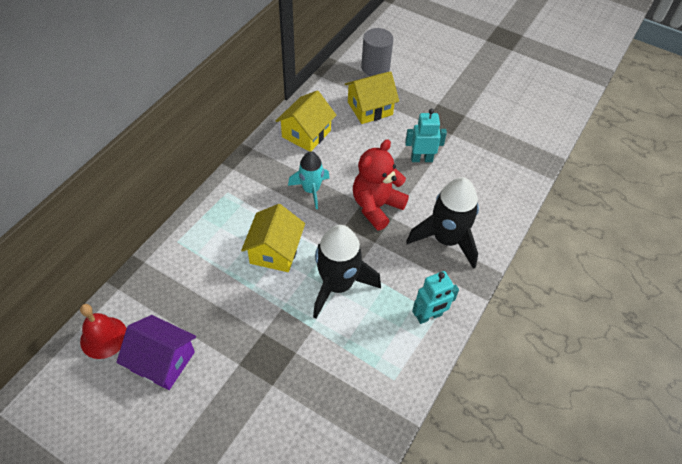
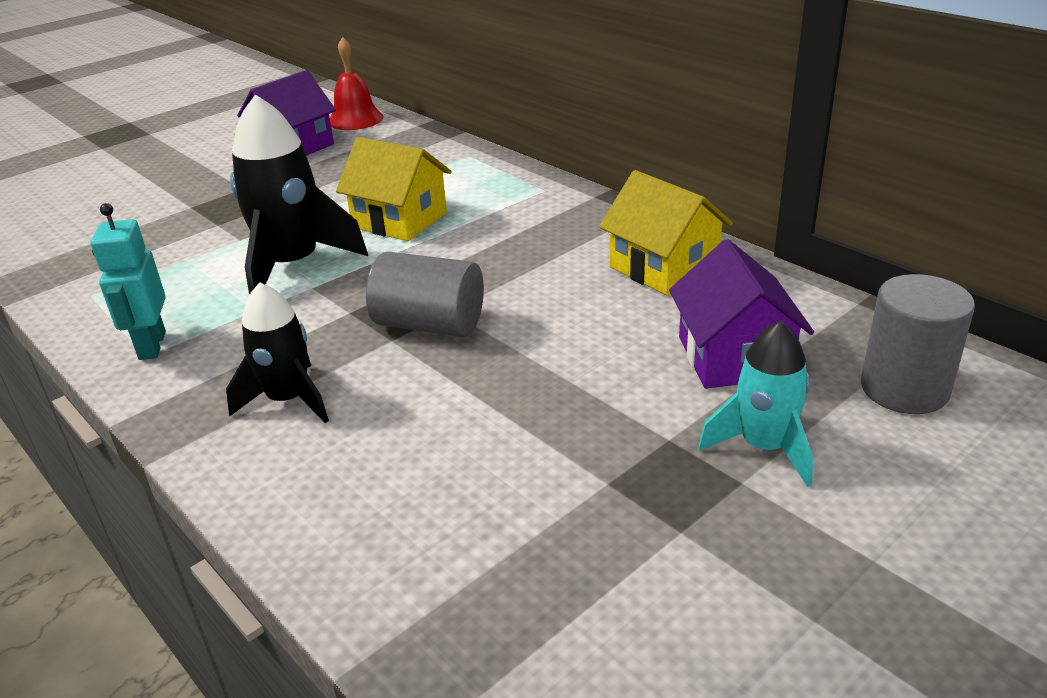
camera: 110 degrees right, 20 degrees down
(311, 190) = (510, 260): turquoise rocket -> turquoise rocket (763, 447)
(370, 108) = (734, 357): yellow house -> purple house
(376, 206) = (430, 324): red teddy bear -> grey cylinder
(421, 159) = (535, 409): turquoise robot -> none
(446, 239) = (288, 400): black rocket -> black rocket, size x0.63

